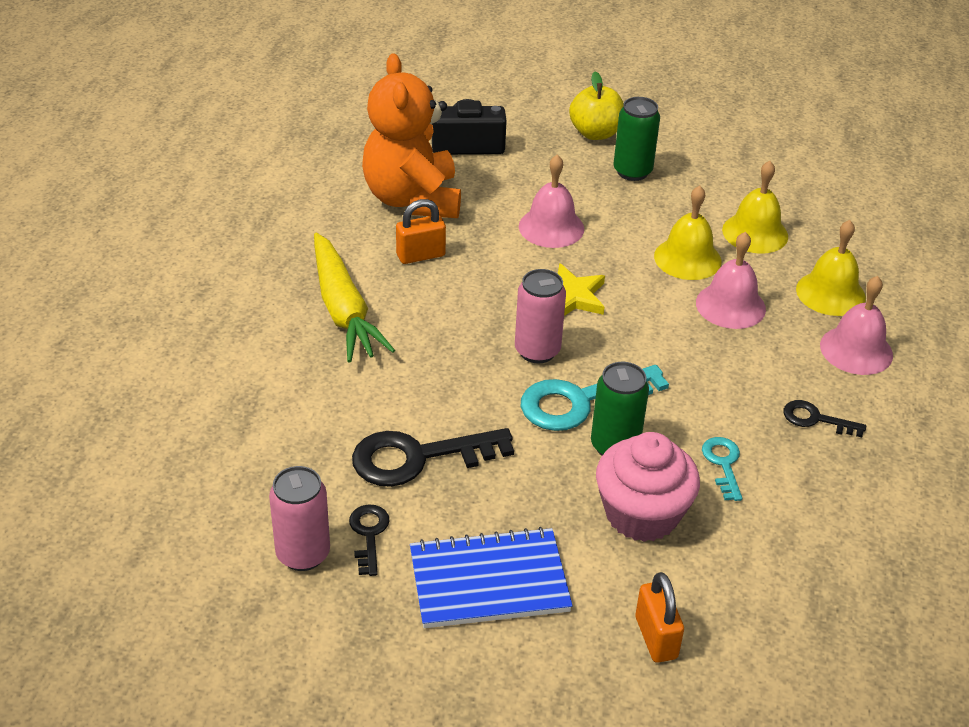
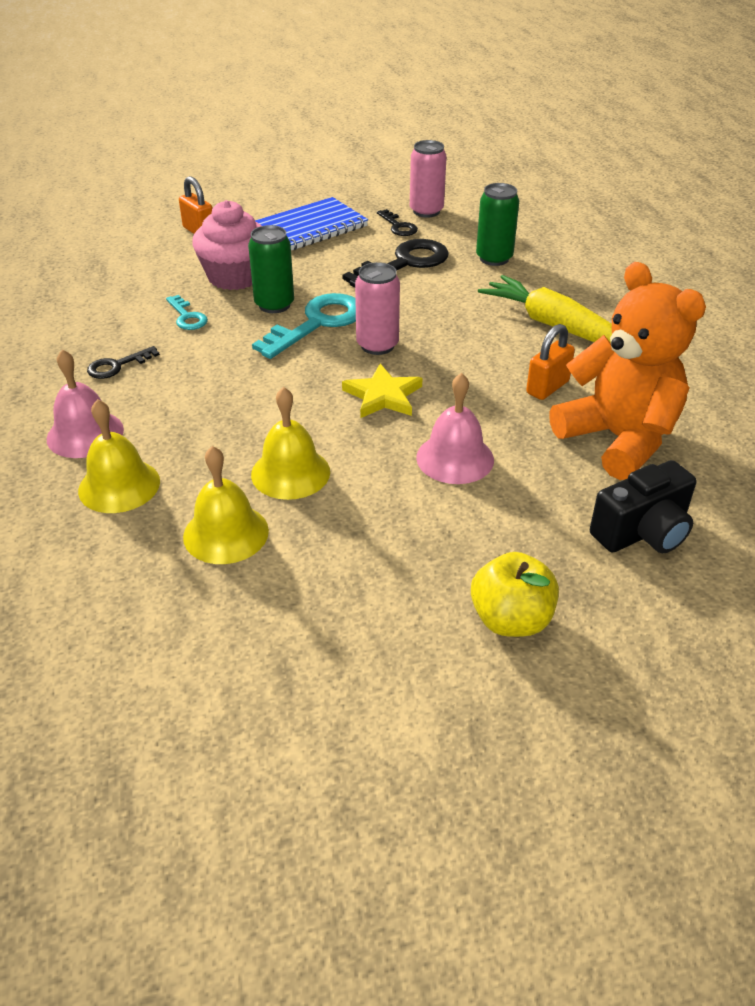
camera: 155 degrees right, 0 degrees up
(632, 171) = (419, 570): green can -> green can (494, 258)
(730, 305) = (224, 437): pink bell -> none
(816, 419) = (117, 366): black key -> black key turned 150 degrees clockwise

